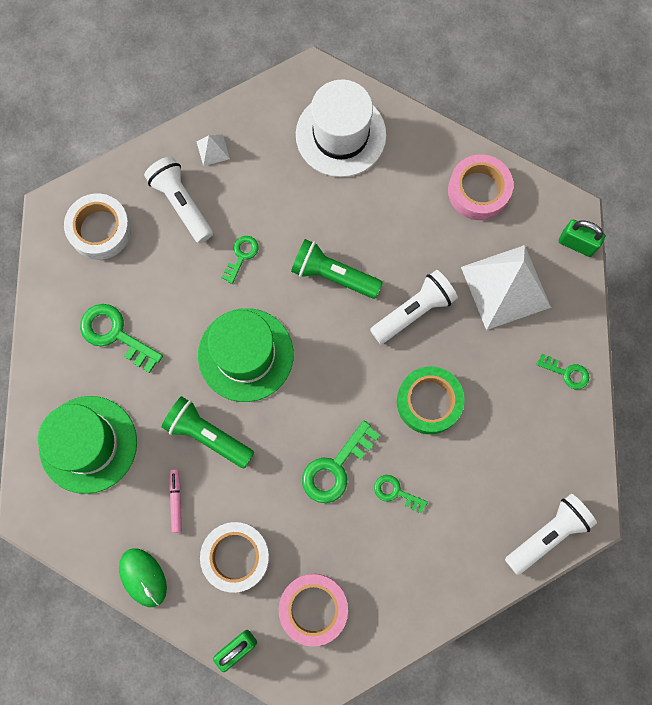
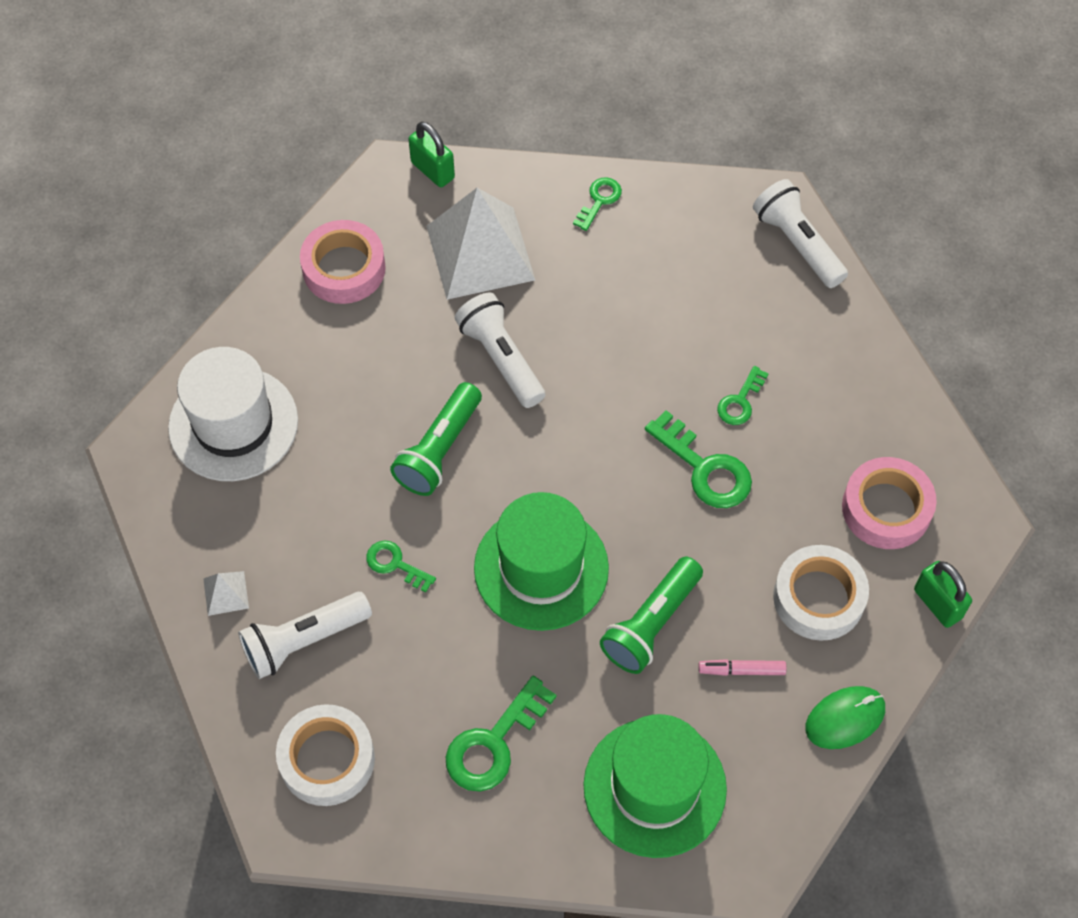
camera: 85 degrees left, 15 degrees down
(429, 402) = (624, 353): green tape -> none
(576, 244) = (432, 170): green padlock -> green padlock turned 75 degrees counterclockwise

